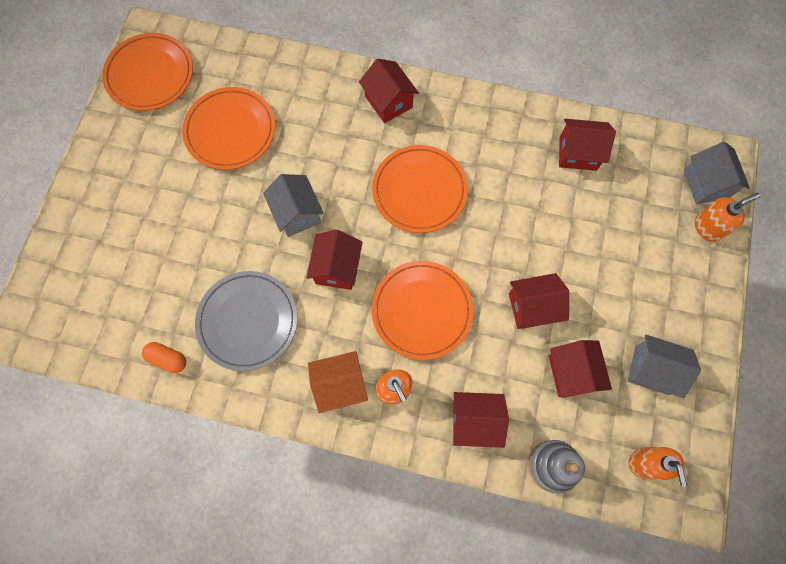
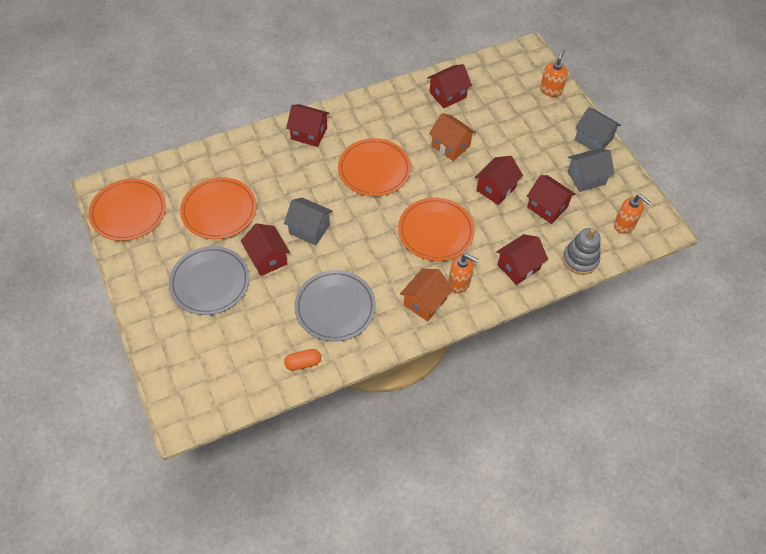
camera: 40 degrees left, 15 degrees down
(158, 204) = (210, 282): none -> grey plate
(337, 268) = (363, 242): red house -> red house (267, 258)
(527, 218) = (450, 146): none -> orange house
(706, 184) = (530, 69): grey house -> grey house (593, 139)

